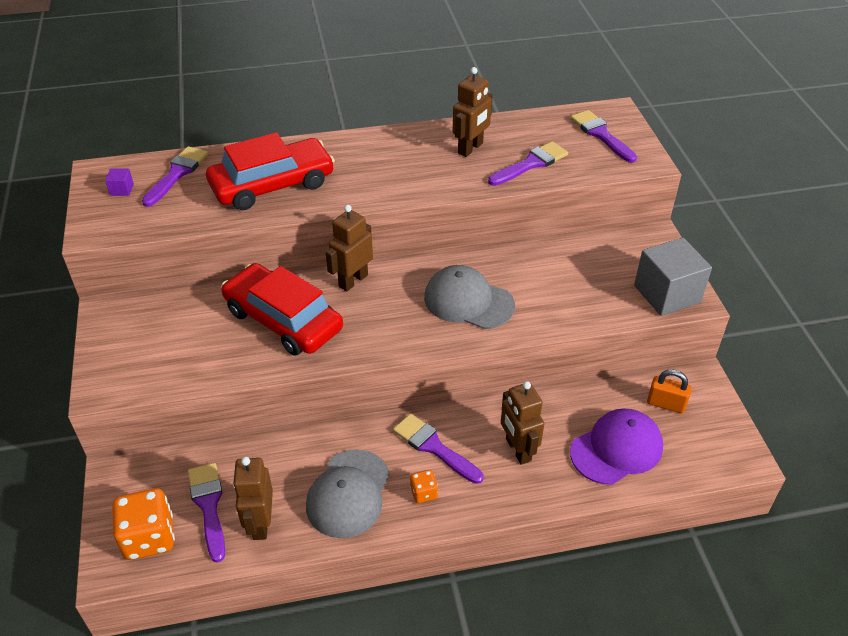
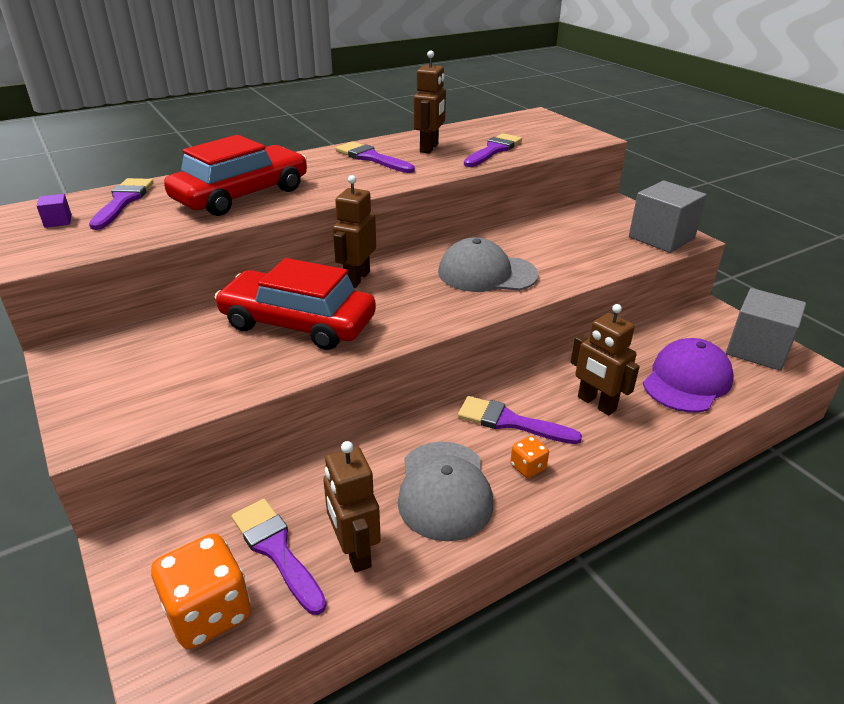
camera: 20 degrees left, 10 degrees down
(601, 135) = (538, 127): purple brush -> purple brush (371, 158)
(666, 404) = (700, 336): orange padlock -> none
(711, 434) = (757, 350): none -> grey cube

